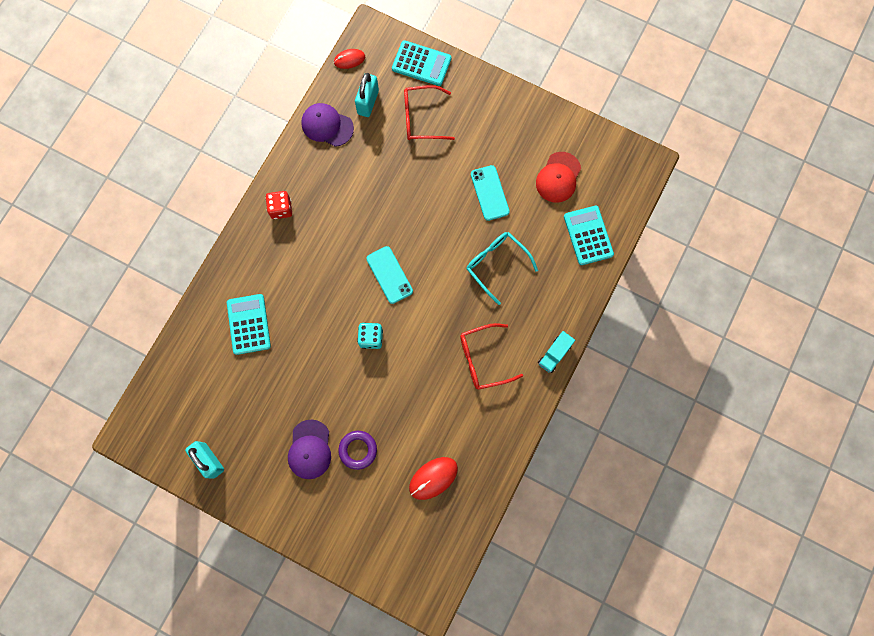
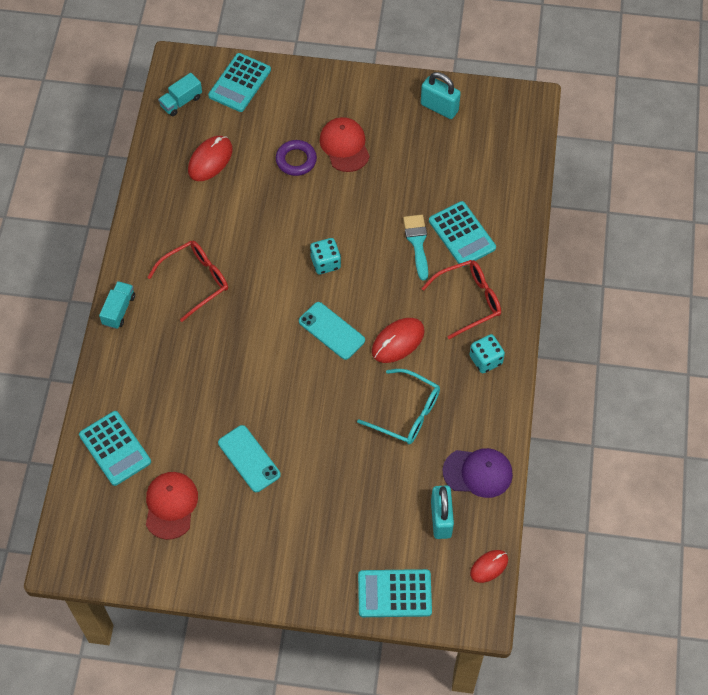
camera: 160 degrees right, 15 degrees down
(281, 209) = (485, 360): red dice -> turquoise dice
(288, 329) = (417, 243): none -> turquoise brush
(310, 449) = (344, 146): purple cap -> red cap
(341, 247) = (398, 341): none -> red mouse
(378, 557) = (240, 83): none -> turquoise calculator
(421, 118) = (366, 522): red glasses -> red glasses (468, 300)
(439, 555) = (181, 102): none -> turquoise truck
(496, 264) = (214, 381): turquoise glasses -> turquoise glasses (407, 413)

